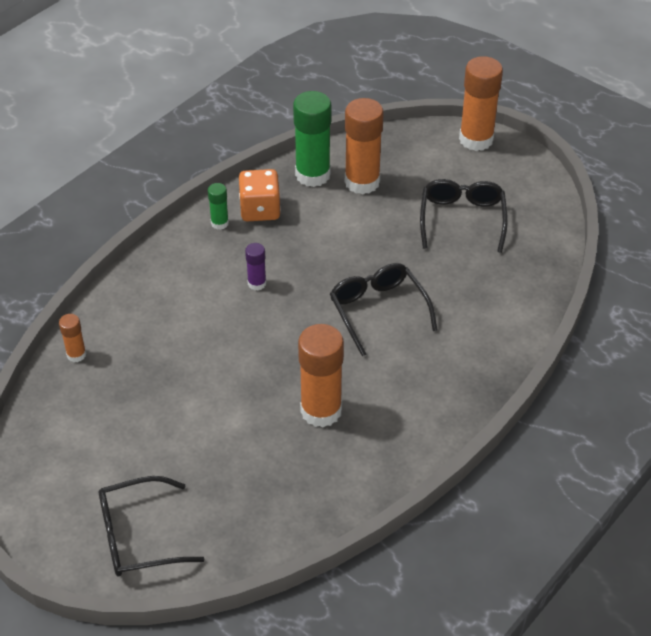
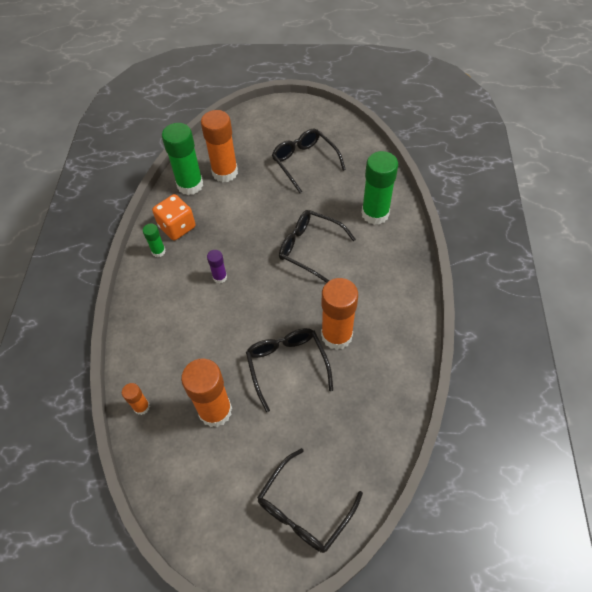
camera: 35 degrees left, 10 degrees up
(243, 406) = (287, 366): none -> black glasses
(476, 139) = (267, 110): orange glue stick -> orange glue stick (215, 411)
(488, 318) = (375, 214): none -> green glue stick

